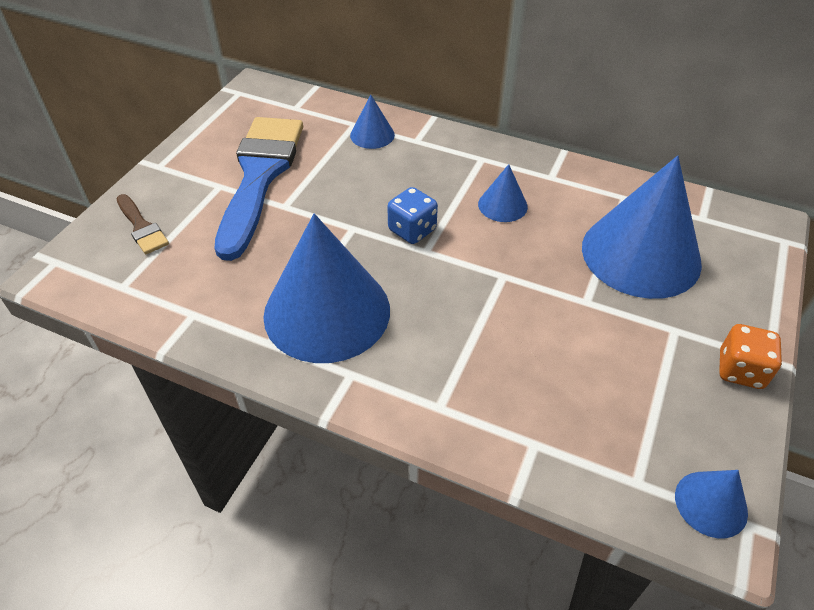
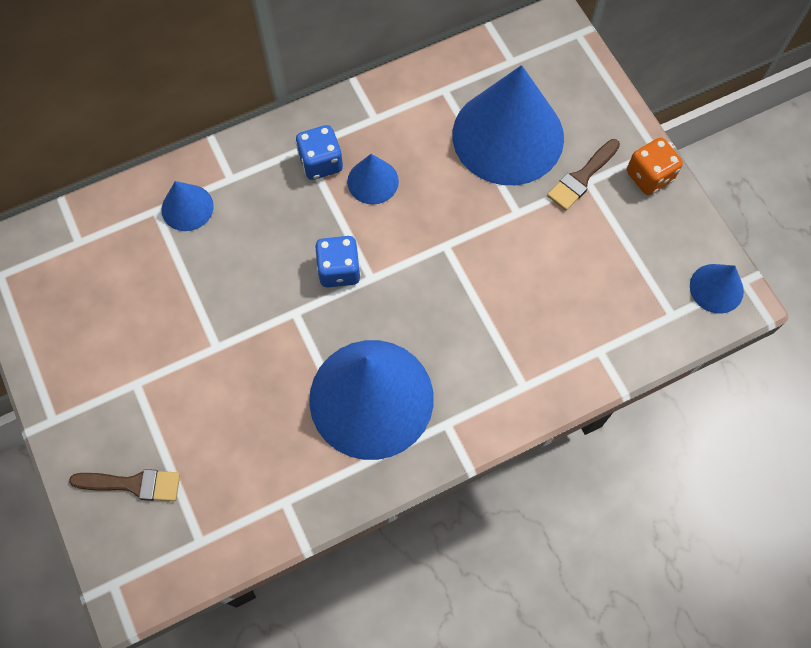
camera: 50 degrees left, 20 degrees up
(260, 176) = (155, 341): blue brush -> none
(482, 172) = (321, 163): none -> blue dice
(672, 323) = (581, 178): none -> brown brush

